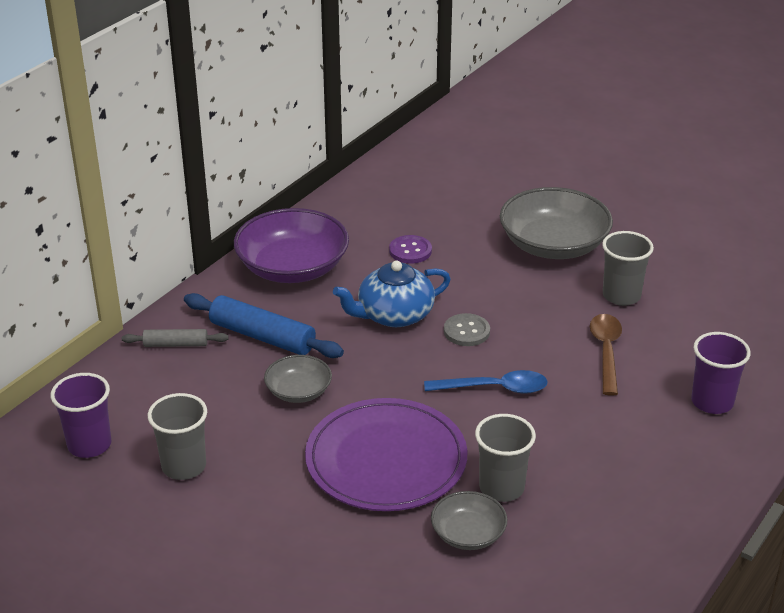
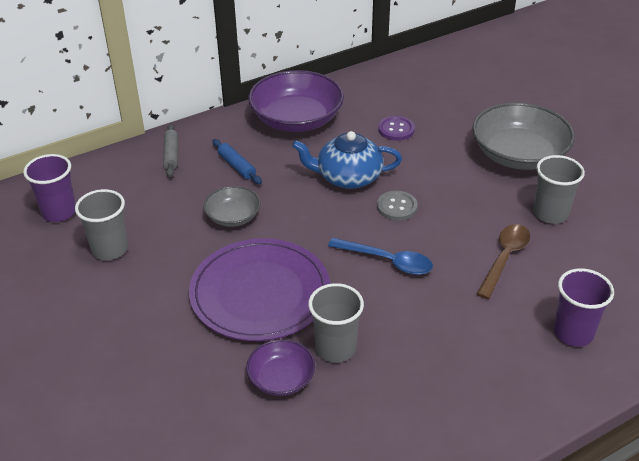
camera: 25 degrees right, 5 degrees up
(175, 344) = (171, 154): grey rolling pin -> grey rolling pin turned 60 degrees clockwise
(262, 337) = (236, 166): blue rolling pin -> blue rolling pin, size x0.57
(468, 534) = (281, 378): grey bowl -> purple bowl

